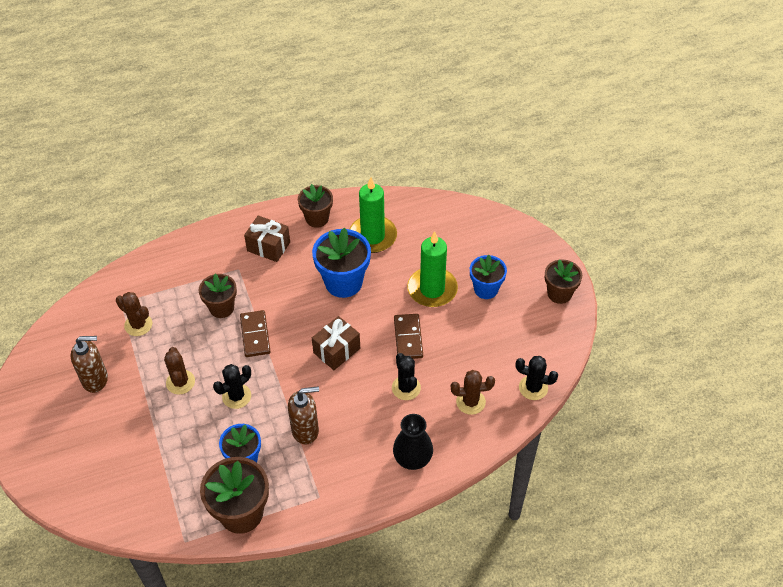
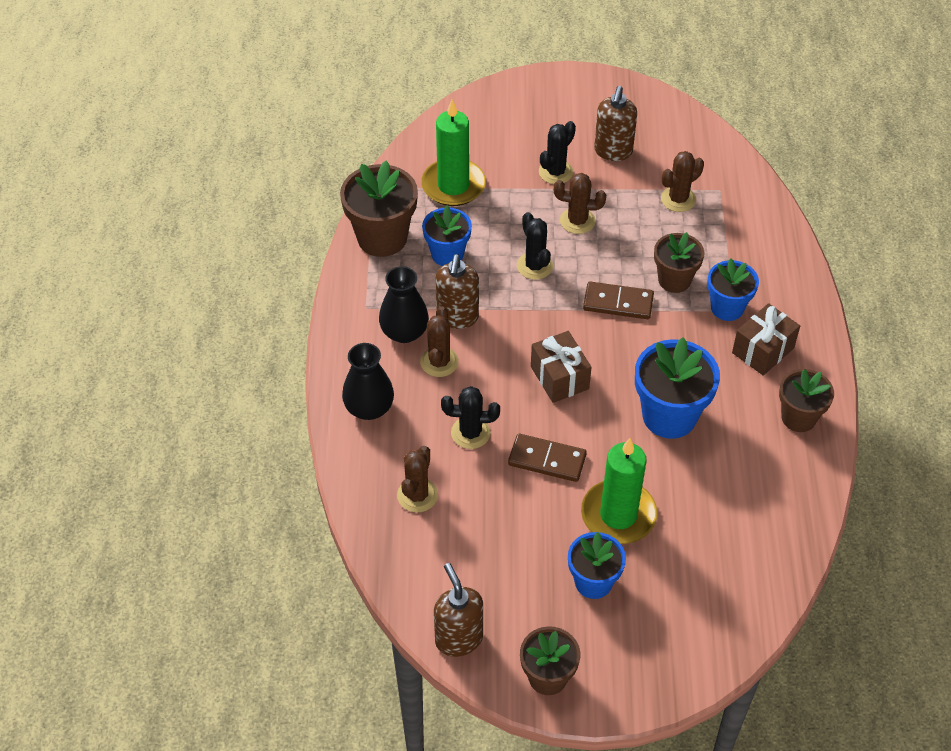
camera: 110 degrees right, 0 degrees up
(237, 273) = (727, 308): none -> blue flower pot
(333, 461) = (404, 332): none -> black vase
(352, 428) = (439, 362): none -> brown cactus
(372, 236) = (742, 474): green candle -> green candle (453, 185)
(533, 388) = (405, 575): black cactus -> black cactus (555, 172)
(560, 344) = (458, 639): none -> brown soap dispenser

